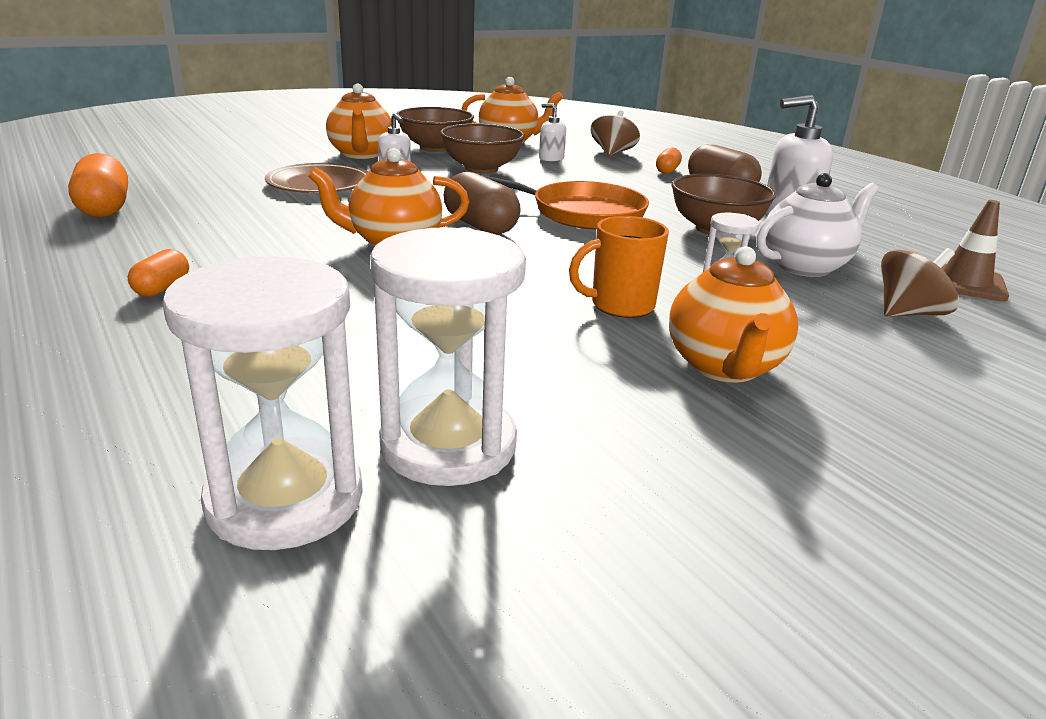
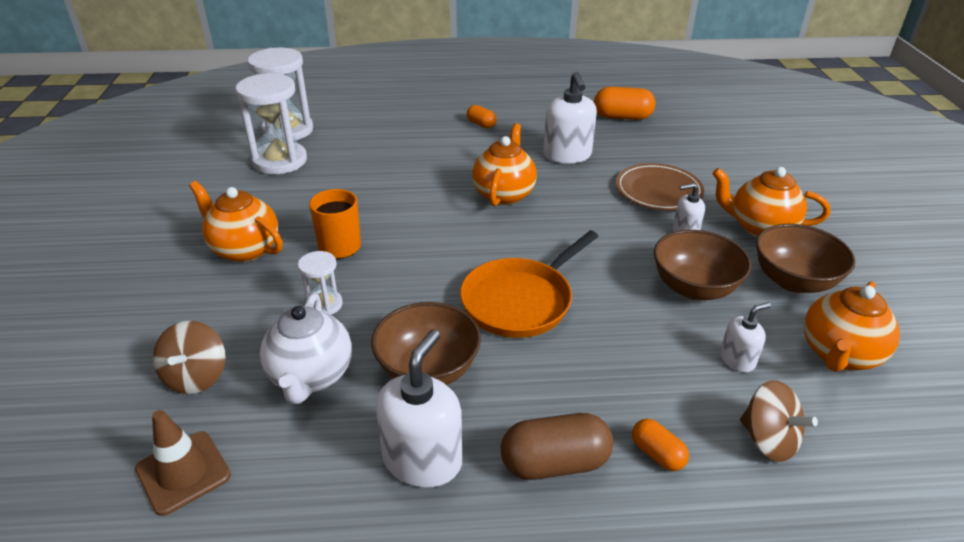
camera: 120 degrees right, 10 degrees up
(254, 225) = (567, 155): none -> white soap dispenser
(480, 226) = (517, 237): brown capsule -> none

